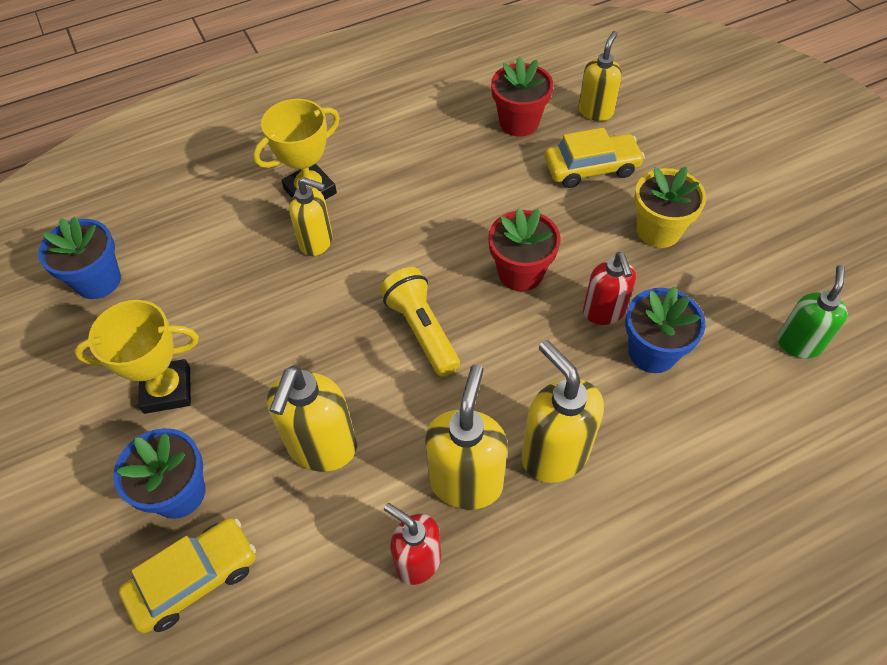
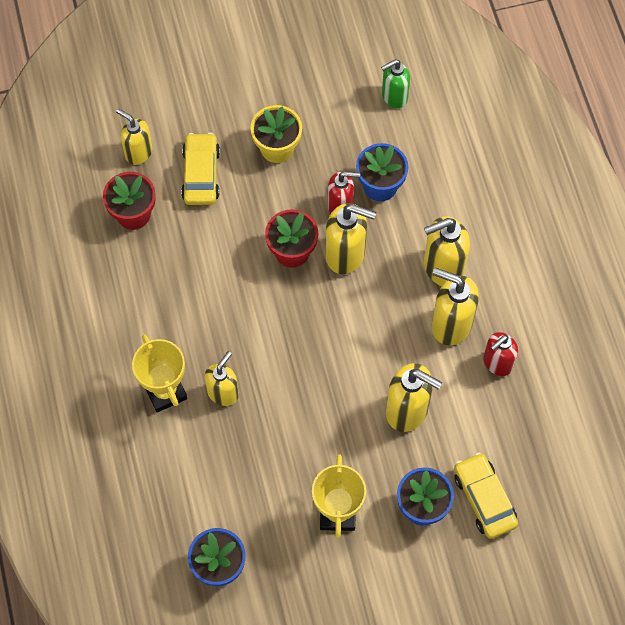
camera: 80 degrees left, 10 degrees up
(421, 330) = (326, 330): yellow flashlight -> none
(535, 331) = (346, 254): none -> yellow soap dispenser
(798, 343) = (394, 96): green soap dispenser -> green soap dispenser turned 60 degrees counterclockwise

